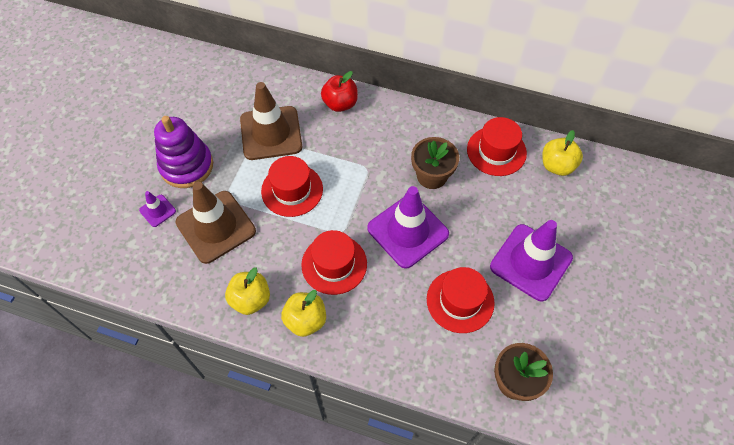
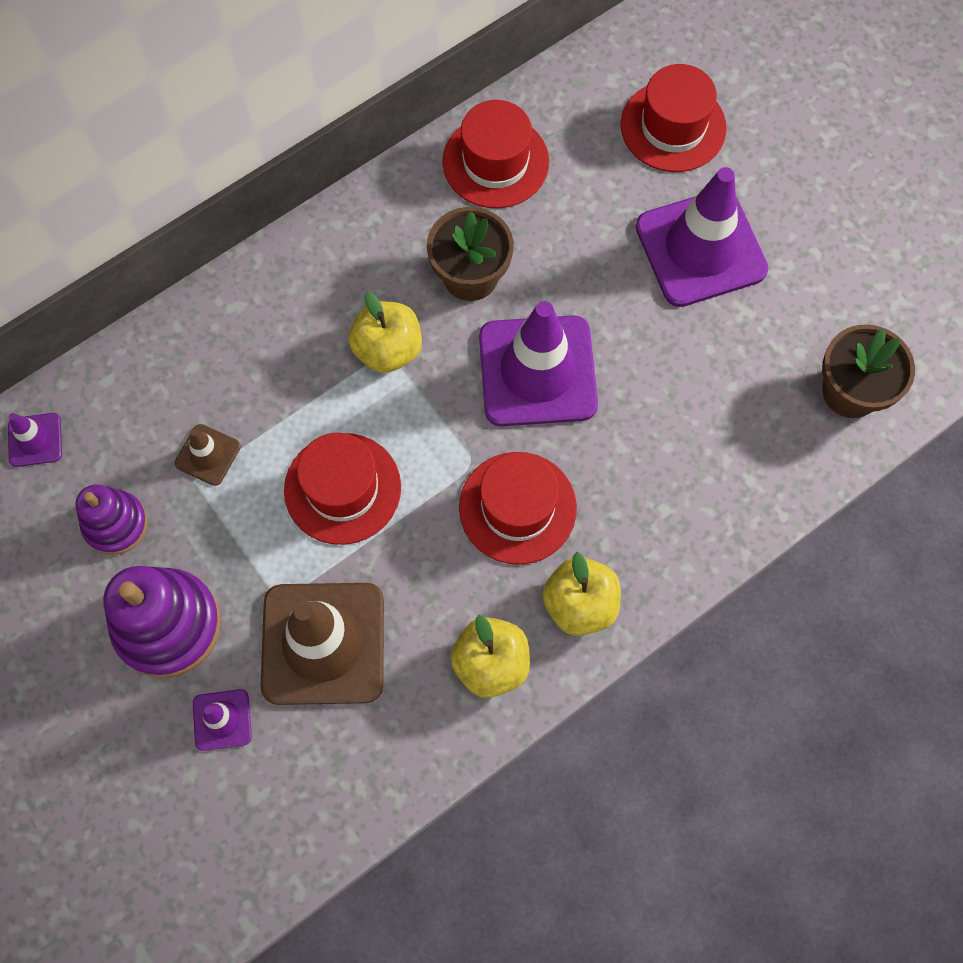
camera: 55 degrees left, 10 degrees up
(218, 122) = (116, 524): none -> purple stacking toy
(234, 74) = (35, 440): none -> purple traffic cone
(271, 133) = (208, 455): brown traffic cone -> brown traffic cone, size x0.45
(340, 104) = (235, 316): red apple -> none
(460, 301) = (694, 378): red hat -> red hat (673, 126)
(557, 166) = (579, 104): yellow apple -> yellow apple (388, 349)

